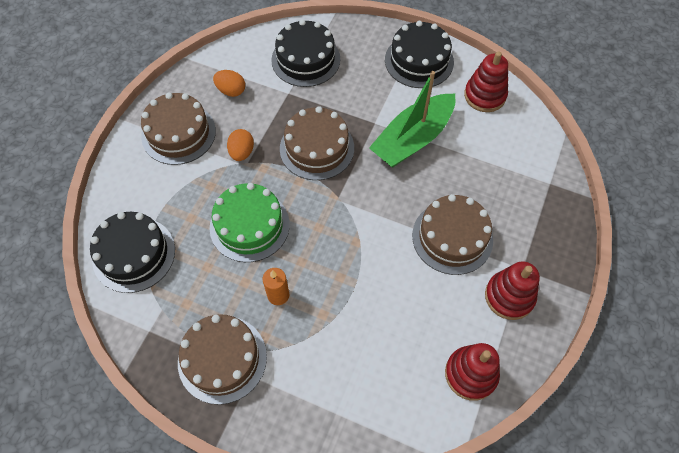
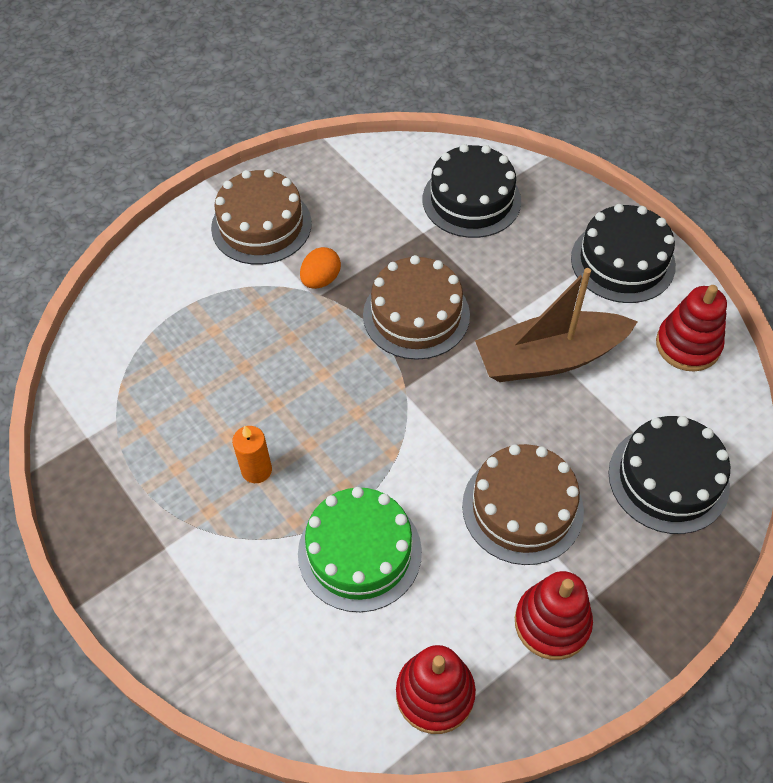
camera: 30 degrees right, 5 degrees down
(134, 254) = (125, 342): black cake -> black cake (668, 479)
(222, 359) = (146, 511): brown cake -> none
(231, 91) = (354, 200): orange egg -> none
(249, 225) = (275, 371): green cake -> green cake (359, 552)
(412, 139) = (549, 358): green boat -> brown boat

